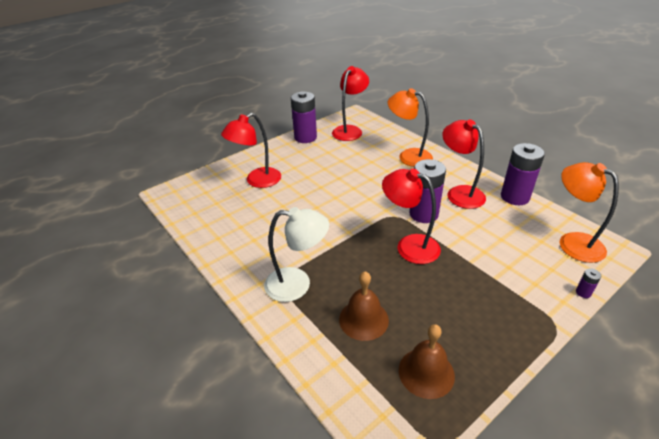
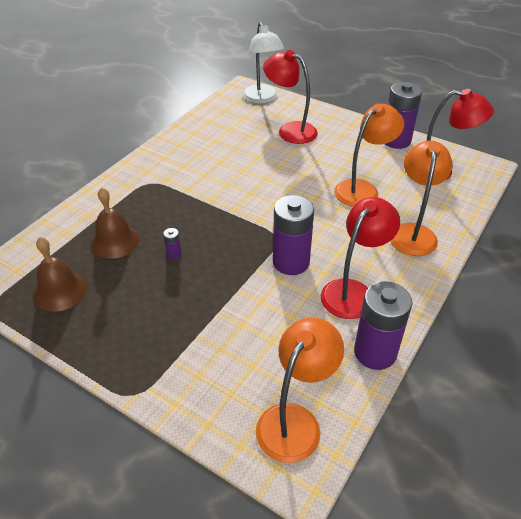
camera: 70 degrees right, 5 degrees up
(297, 284) = (149, 192): white lamp -> white lamp (262, 98)
(354, 164) = (362, 189): none -> orange lamp
(409, 246) = (228, 257): red lamp -> none
(583, 292) = (195, 426): purple battery -> purple battery (174, 254)

